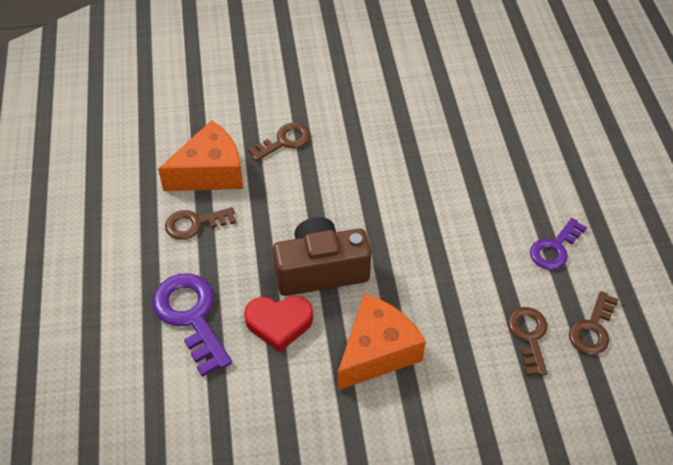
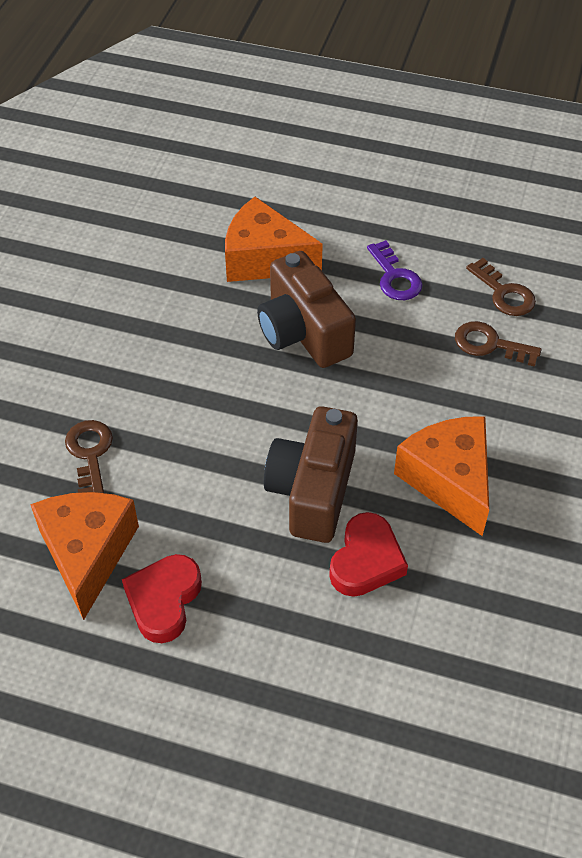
camera: 65 degrees left, 0 degrees up
(191, 316) = (308, 653): purple key -> none
(195, 224) = (164, 600): brown key -> red heart
(458, 212) = (303, 332): none -> brown camera
(513, 162) = (264, 259): none -> orange cheese

